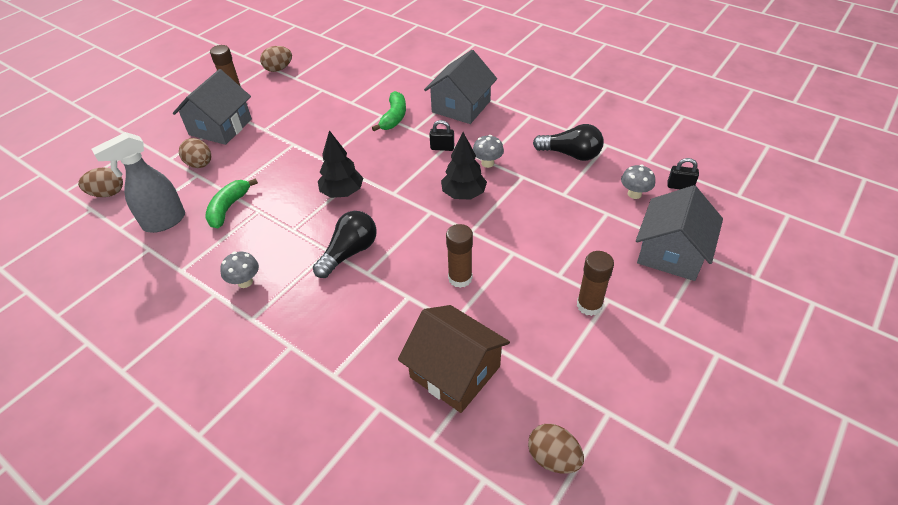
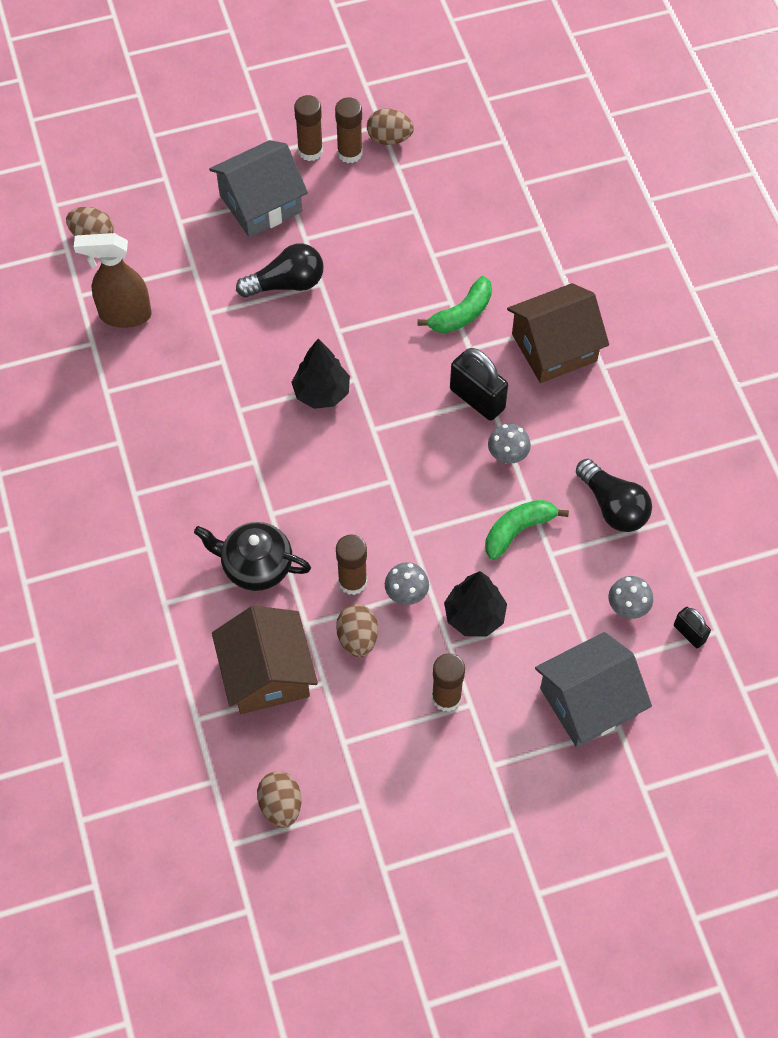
camera: 35 degrees right, 15 degrees up
(164, 222) = (124, 315): grey spray bottle -> brown spray bottle
(200, 164) = (205, 252): brown egg -> brown egg (357, 638)
(228, 208) = (196, 337): green banana -> green banana (518, 530)
(245, 282) = (154, 446): grey mushroom -> grey mushroom (406, 594)
(259, 84) = (350, 153): none -> brown glue stick
(349, 252) = (272, 477): black light bulb -> black light bulb (286, 283)
(384, 309) = (256, 565): none -> black teapot
(442, 148) = (477, 399): black padlock -> black padlock, size x1.78
(461, 106) = (554, 347): grey house -> brown house
(463, 194) = (444, 481): black tree -> black tree (474, 616)

